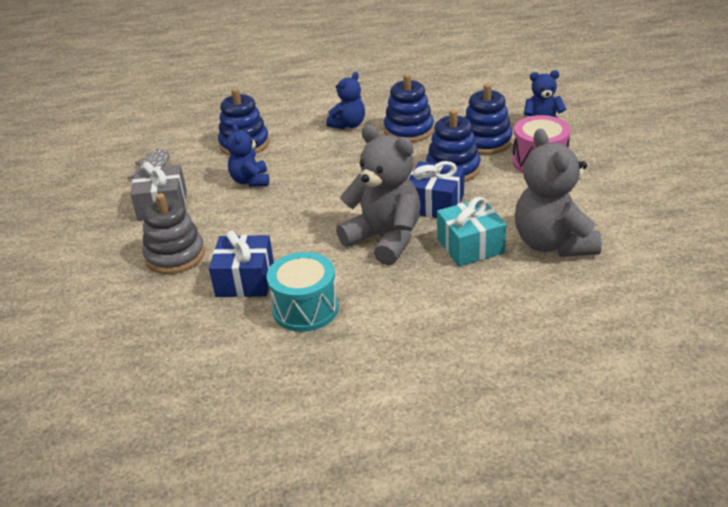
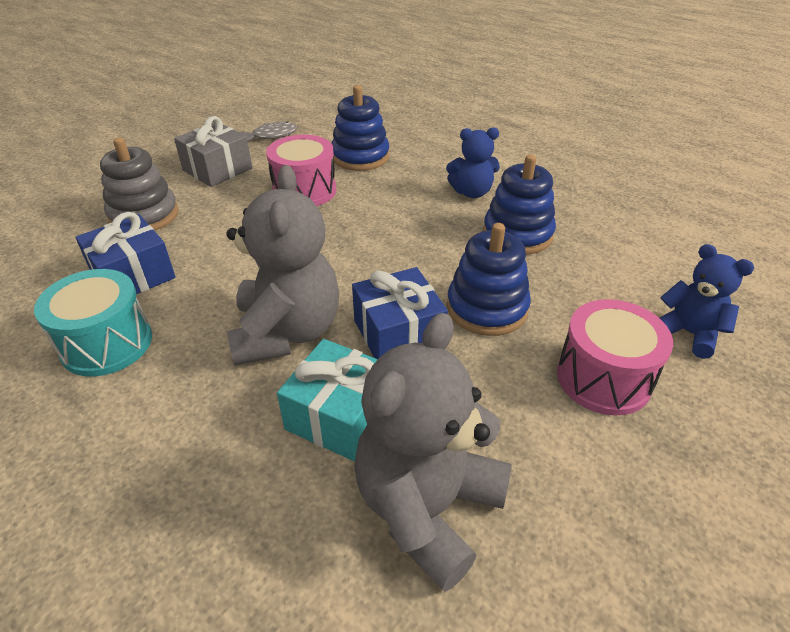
camera: 45 degrees right, 5 degrees up
(250, 181) = (304, 191): blue teddy bear -> pink drum
(485, 141) = (579, 303): blue stacking toy -> none

